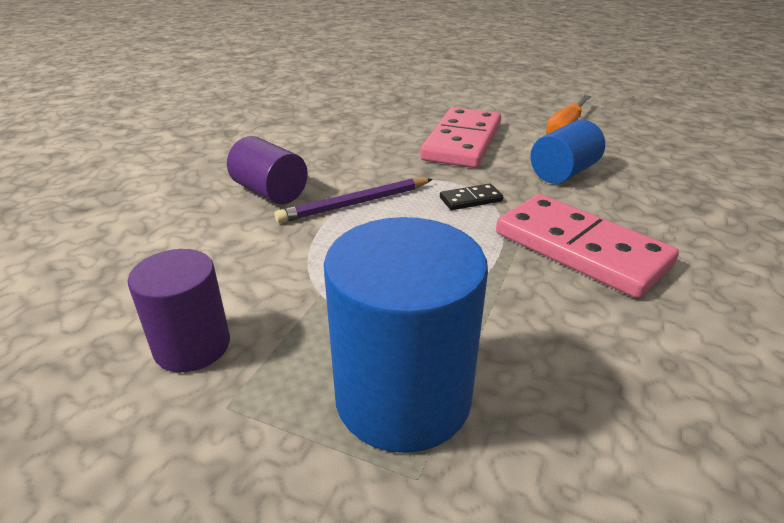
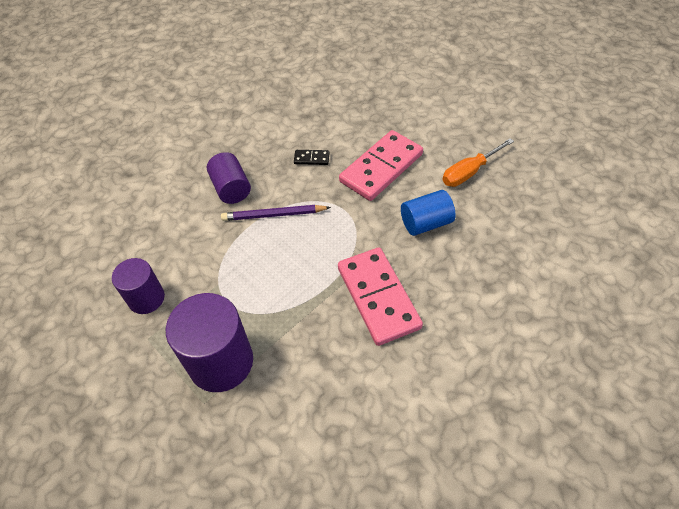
camera: 25 degrees right, 20 degrees up
(403, 397) = (221, 362): blue cylinder -> purple cylinder
(471, 200) = (345, 232): black domino -> black domino (311, 158)

